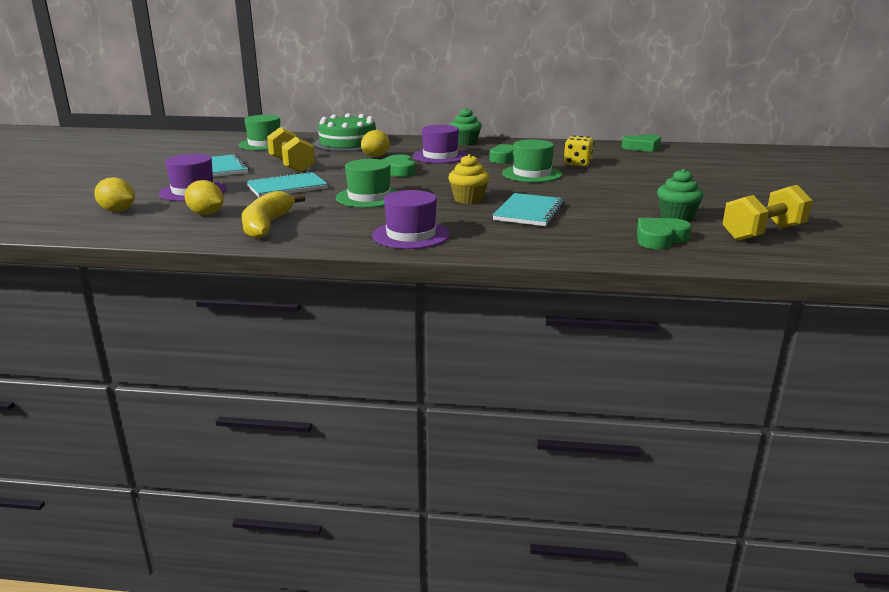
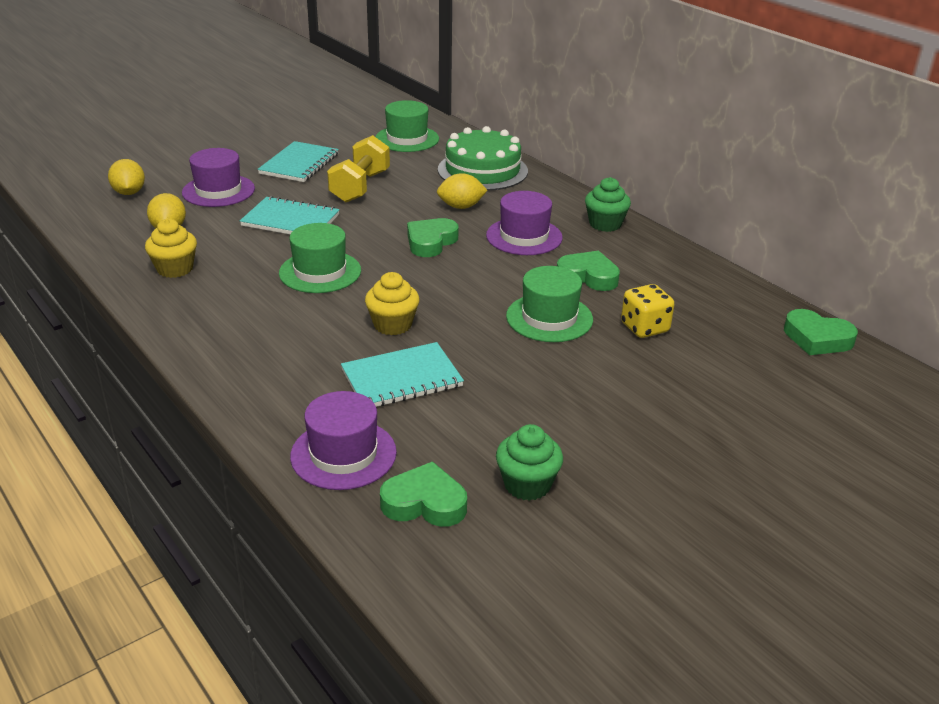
camera: 45 degrees right, 10 degrees up
(267, 225) = (175, 269): yellow banana -> yellow cupcake
(411, 235) = (238, 348): purple hat -> purple hat (343, 454)
(763, 233) = (556, 577): yellow dumbbell -> none

